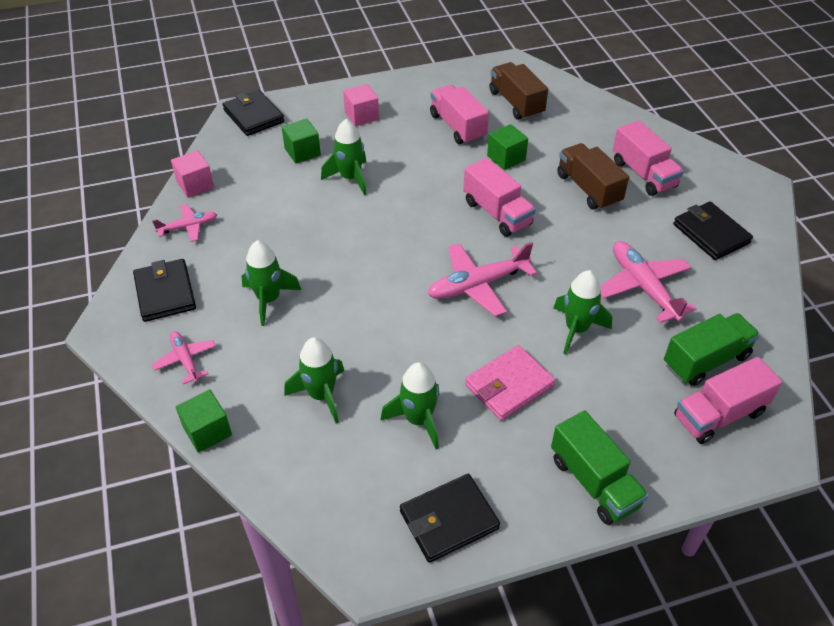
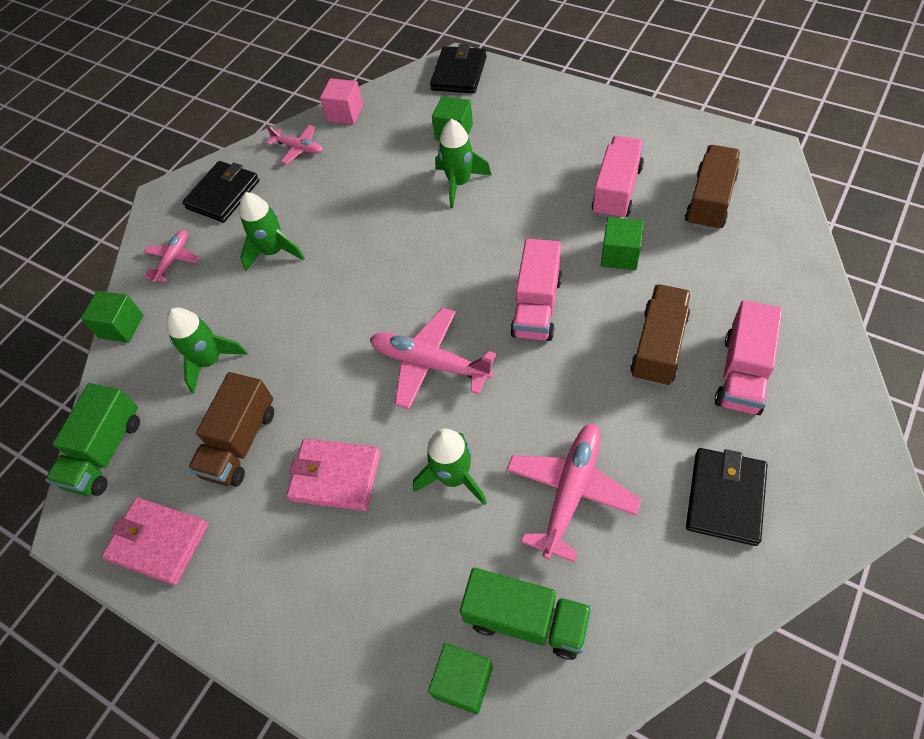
camera: 55 degrees right, 10 degrees up
(361, 116) = (544, 126): pink cube -> none
(418, 420) = (240, 442): green rocket -> brown truck
(449, 520) = (158, 542): black wallet -> pink wallet
(594, 482) = (283, 624): green truck -> green truck (106, 452)
(719, 415) = (463, 682): pink truck -> green cube

